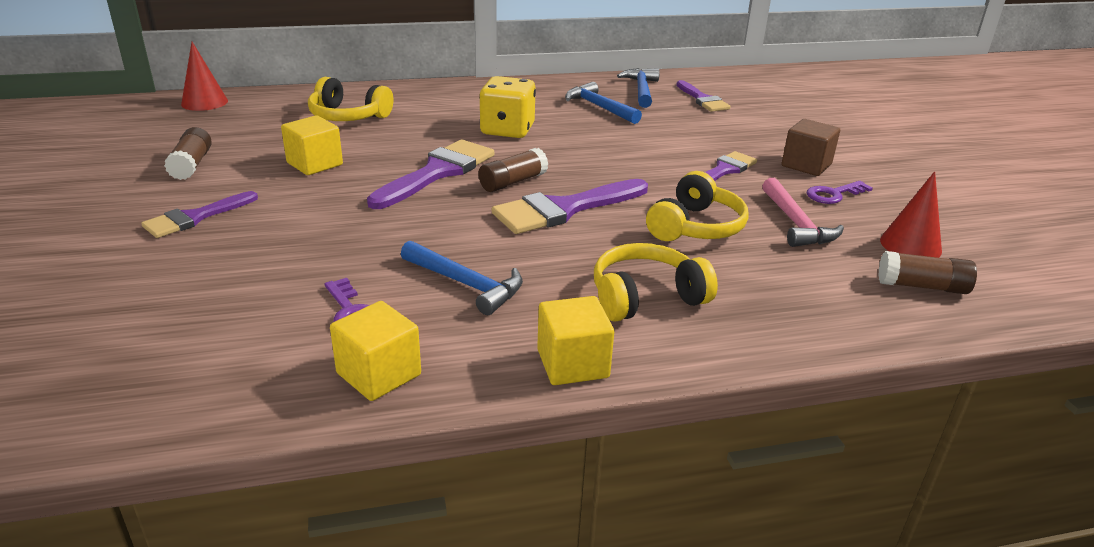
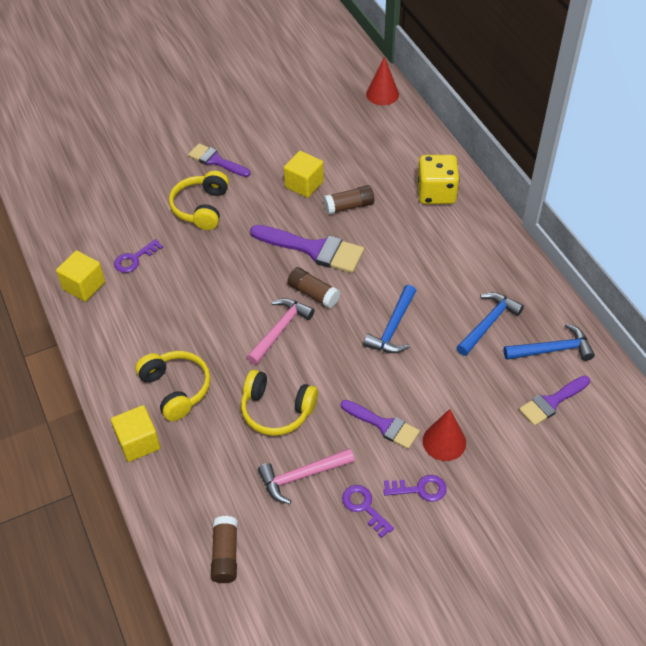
camera: 80 degrees right, 20 degrees up
(192, 165) = (281, 131): brown glue stick -> brown glue stick (349, 206)
(348, 116) = (391, 174): yellow headphones -> yellow headphones (201, 208)
(466, 284) = (172, 300): blue hammer -> blue hammer (393, 328)
(507, 130) = (407, 271): yellow dice -> yellow dice (436, 193)
(564, 209) = (280, 330): purple brush -> pink hammer
(572, 364) = (103, 362): yellow cube -> yellow cube (138, 442)
(806, 165) = (420, 489): brown cube -> purple key
(910, 245) = (287, 556): red cone -> red cone (444, 441)

